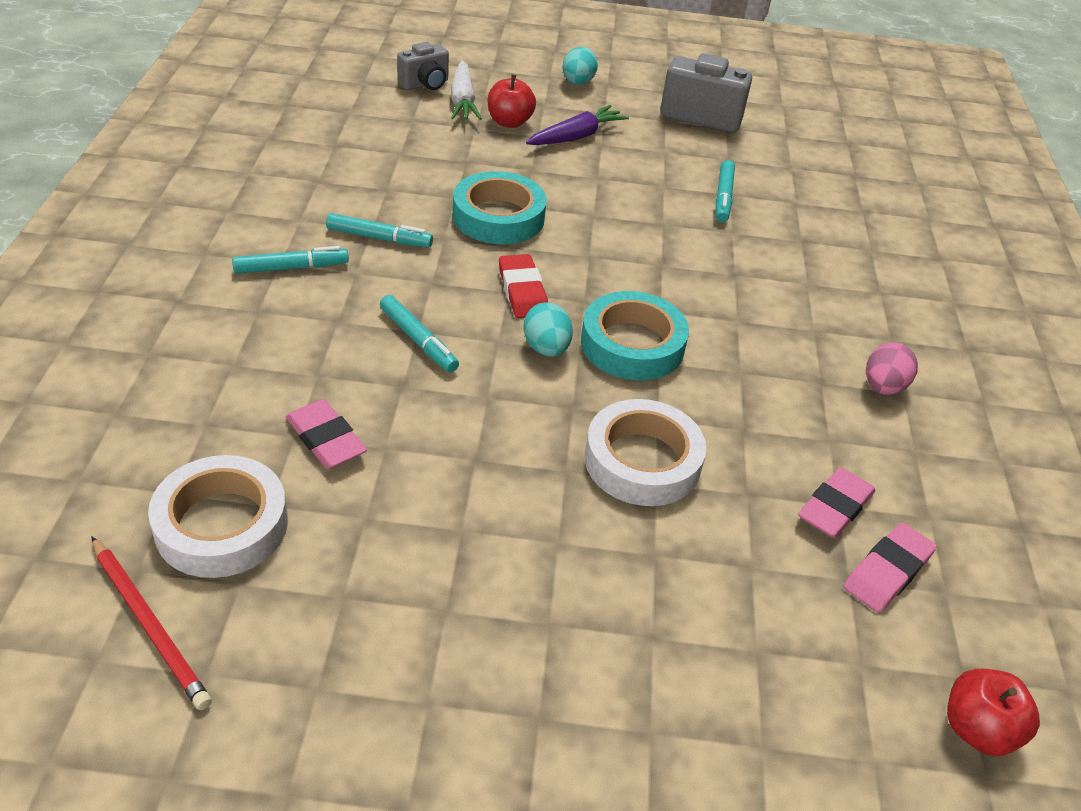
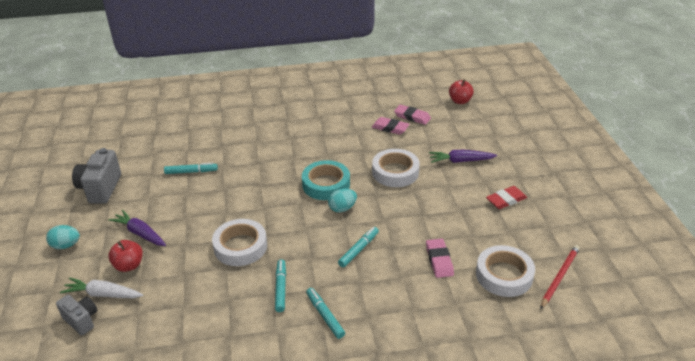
camera: 100 degrees left, 5 degrees down
(326, 439) = (439, 260): pink eraser -> pink eraser turned 45 degrees counterclockwise
(463, 100) = (103, 294): white carrot -> white carrot turned 150 degrees counterclockwise
(498, 217) = (240, 246): turquoise tape -> white tape
(522, 291) = (303, 224): red eraser -> red eraser (506, 200)
(652, 606) = (460, 161): none -> purple carrot
(883, 387) = (318, 120): pink egg -> none

